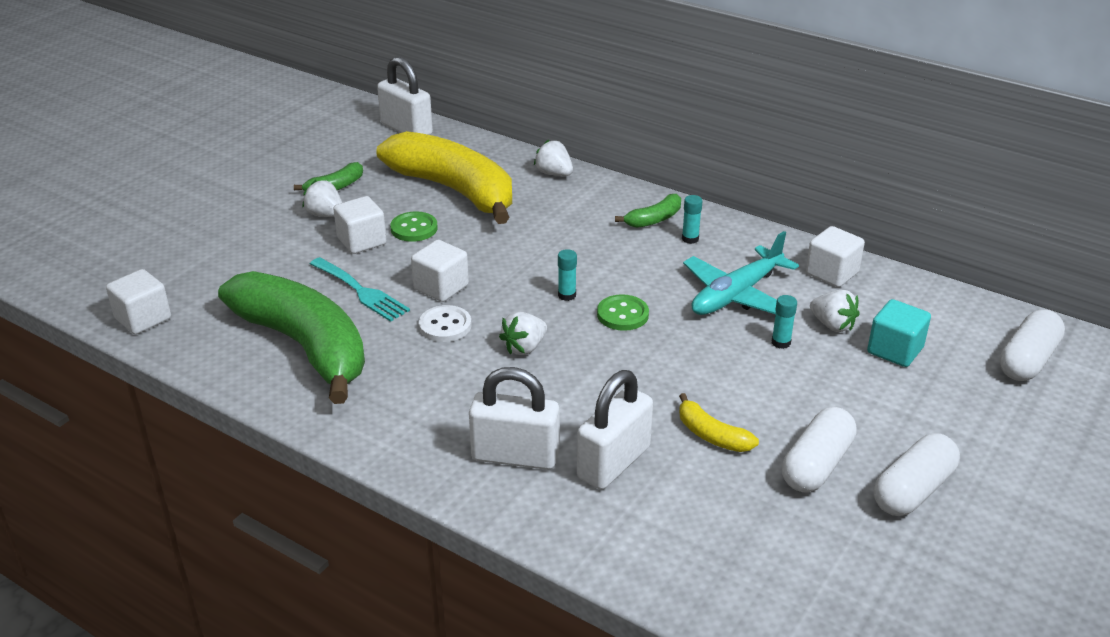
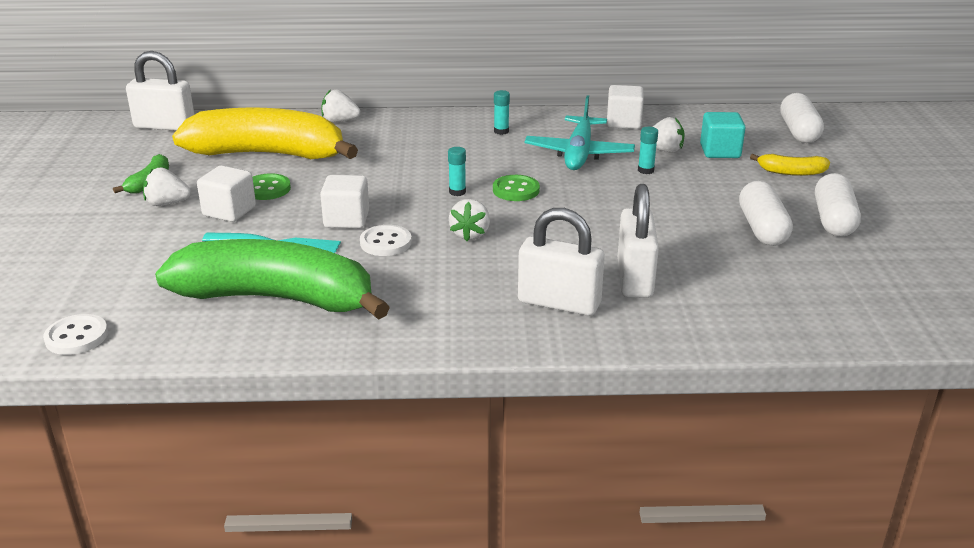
camera: 35 degrees left, 5 degrees down
(143, 318) = (76, 337): white cube -> white button
(515, 456) = (559, 303): white padlock -> white padlock turned 45 degrees clockwise
(654, 219) = (458, 127): green banana -> none
(711, 435) = (676, 237): yellow banana -> yellow banana (791, 172)

